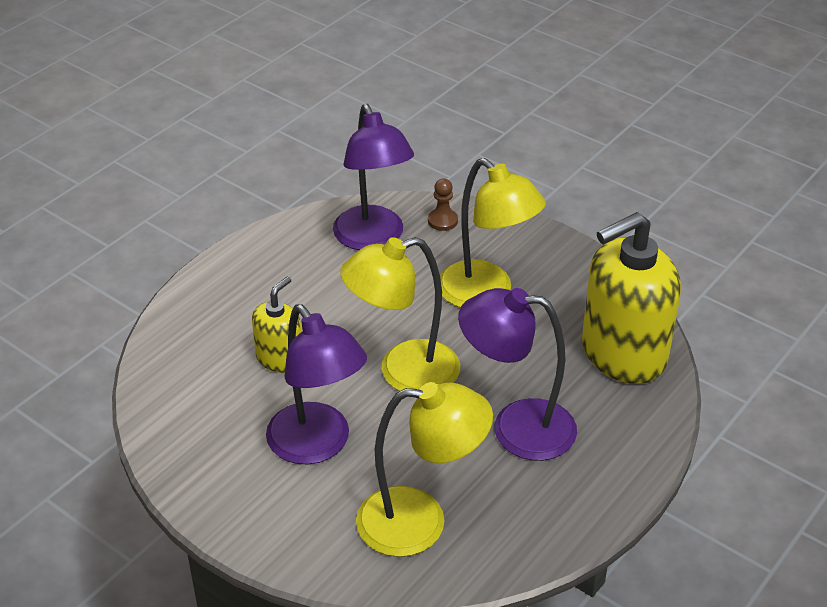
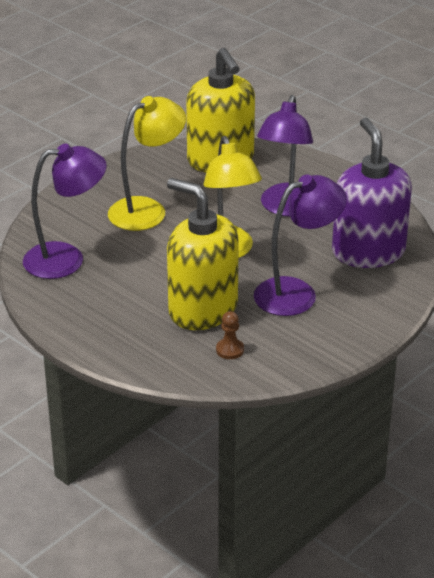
camera: 85 degrees left, 5 degrees down
(280, 358) = (202, 309): yellow soap dispenser -> yellow soap dispenser, size x1.94
(420, 522) = (368, 251): yellow lamp -> purple soap dispenser
(442, 221) = (53, 224): brown pawn -> brown pawn (230, 350)

